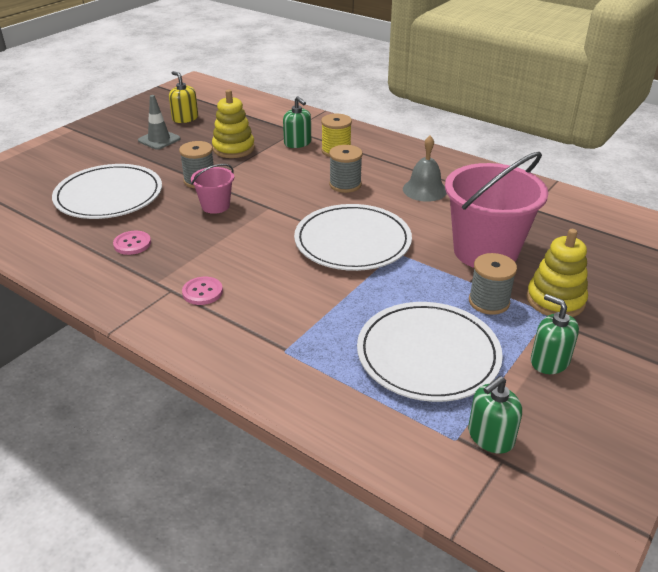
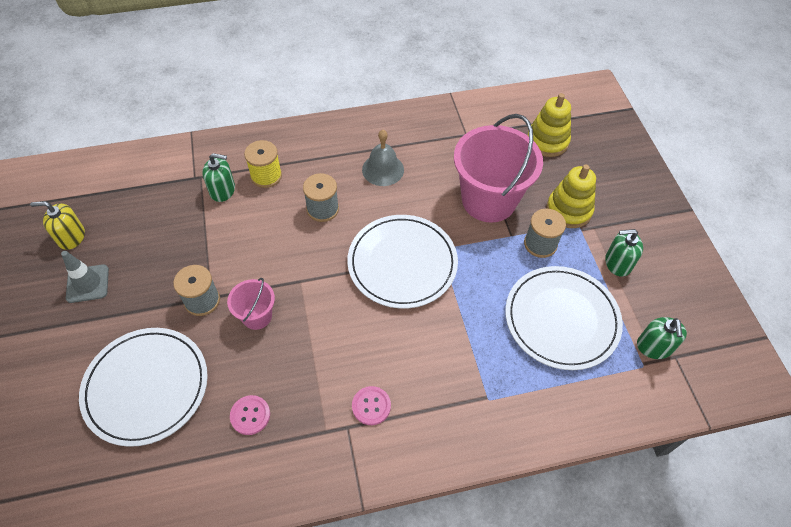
camera: 50 degrees left, 20 degrees up
(233, 148) = (176, 239): yellow stacking toy -> yellow stacking toy (547, 141)

